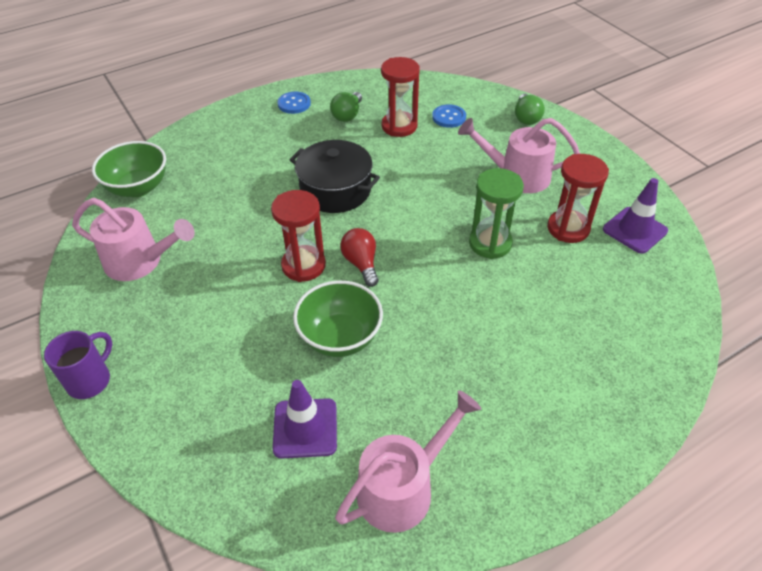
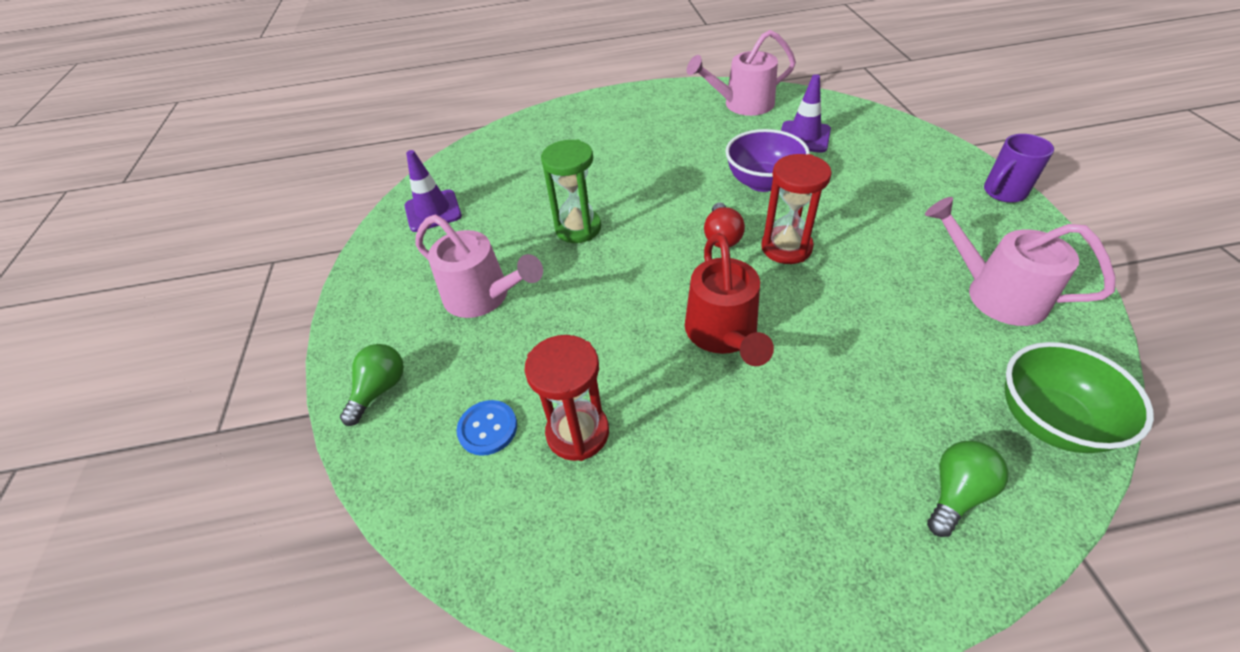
camera: 155 degrees left, 0 degrees up
(294, 104) = (753, 570): blue button -> none
(335, 190) = (723, 334): black pot -> red watering can
(340, 337) = (762, 182): green bowl -> purple bowl
(347, 115) = (654, 493): green light bulb -> green light bulb (956, 493)
(568, 228) = (490, 226): red hourglass -> none

